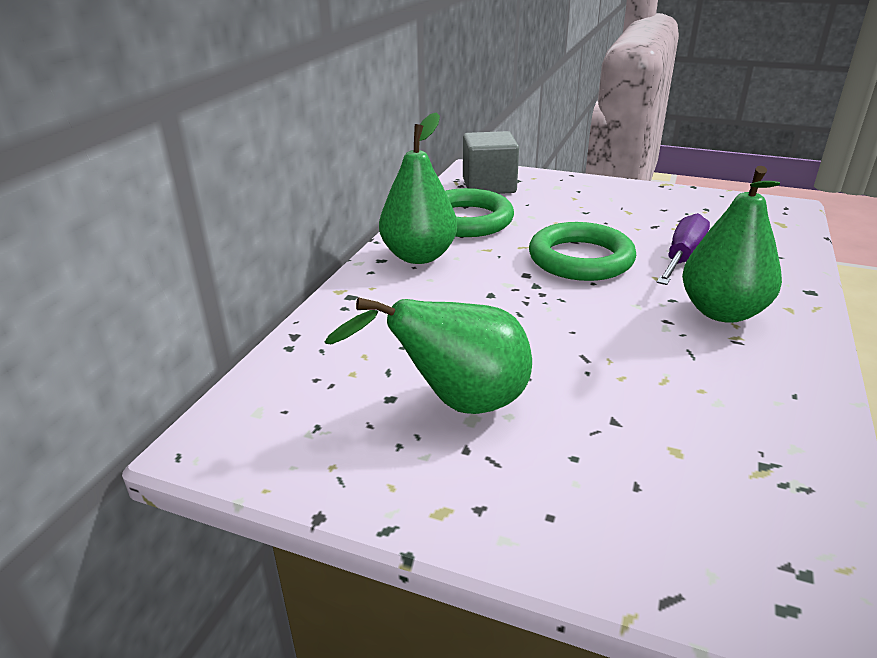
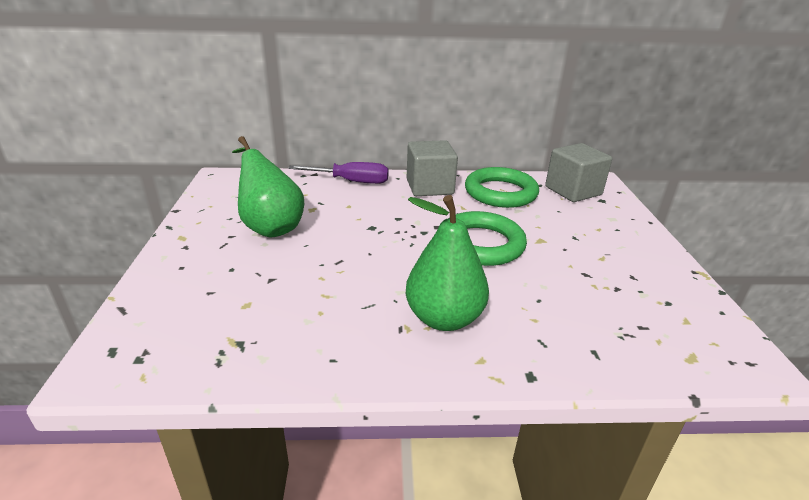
camera: 65 degrees right, 0 degrees up
(419, 256) = (429, 187): green pear -> grey cube
(682, 258) = (530, 292): purple screwdriver -> purple screwdriver (351, 181)

